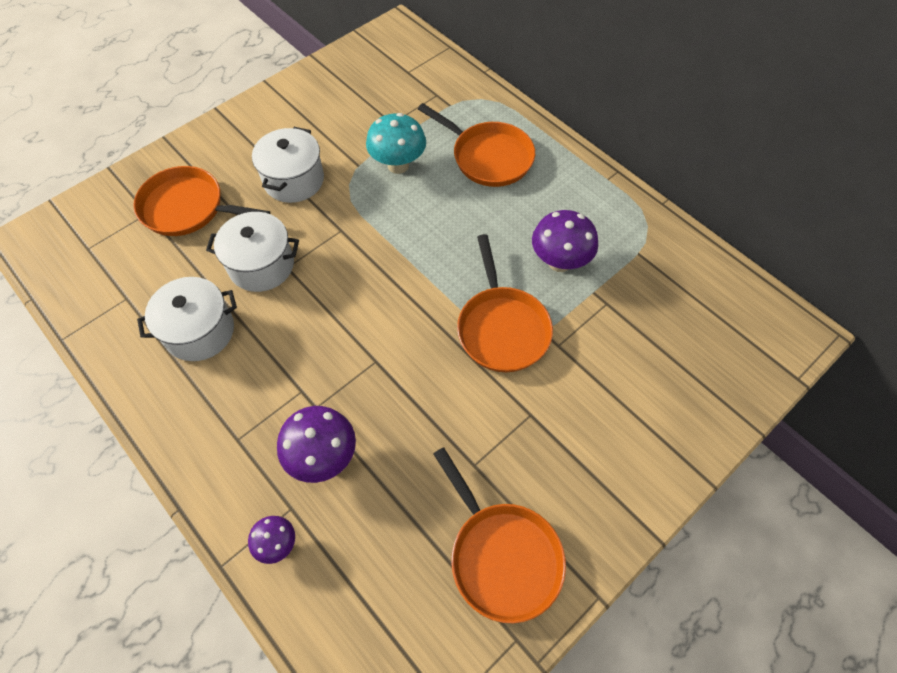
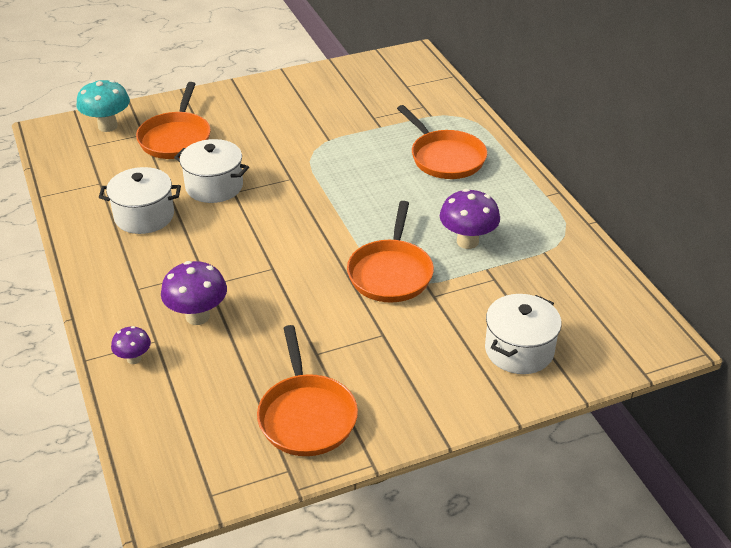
camera: 20 degrees right, 20 degrees down
(188, 208) = (176, 138): orange pan -> orange pan turned 120 degrees counterclockwise
(294, 180) = (270, 138): white pot -> white pot (519, 350)
(398, 165) = (362, 147): turquoise mushroom -> turquoise mushroom (107, 126)

